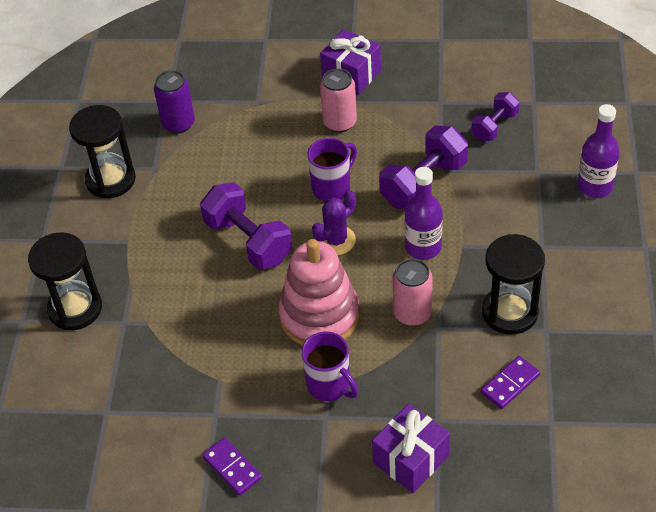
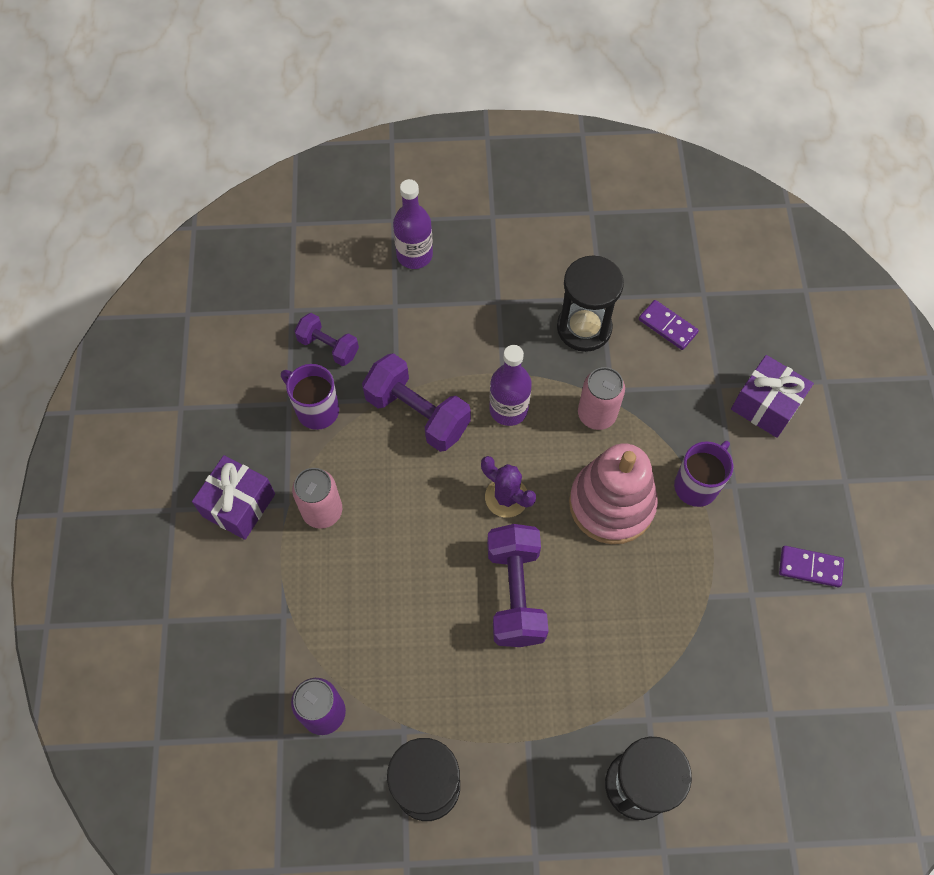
camera: 100 degrees left, 15 degrees up
(232, 468) = (810, 567): purple domino -> purple domino turned 60 degrees clockwise
(248, 241) = (515, 593): purple dumbbell -> purple dumbbell turned 45 degrees counterclockwise
(332, 187) = (428, 509): purple mug -> purple mug (316, 410)

